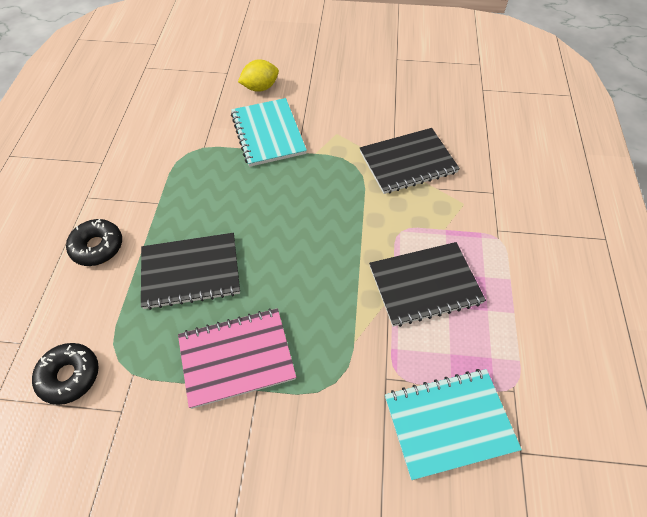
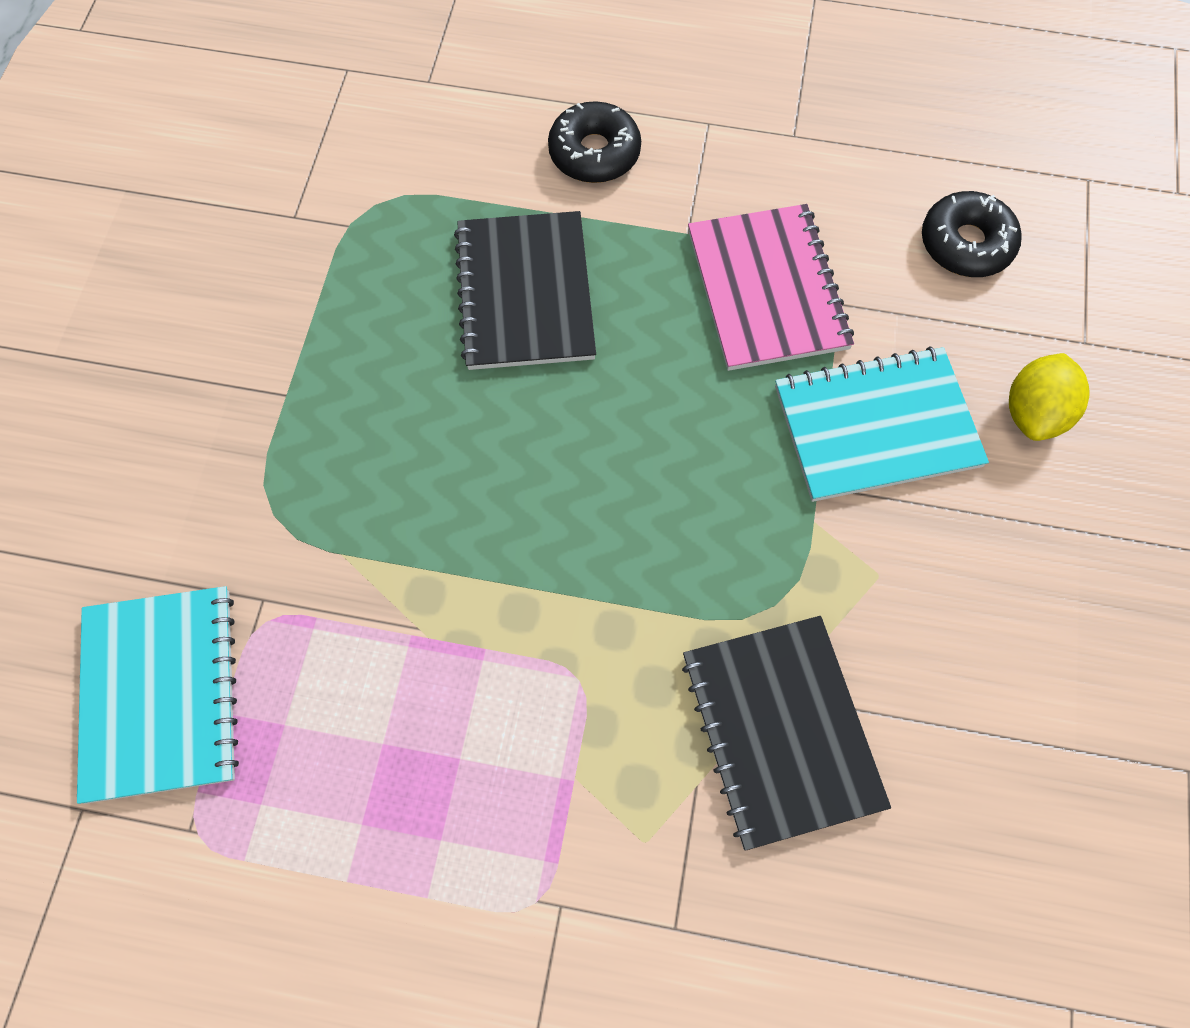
camera: 95 degrees right, 10 degrees up
(70, 376) = (362, 148): black donut -> black donut (966, 244)
(236, 358) = (347, 366): pink notebook -> pink notebook (767, 289)
(260, 88) = (1034, 413): yellow lemon -> yellow lemon turned 45 degrees clockwise
(425, 285) = (439, 705): black notebook -> none

